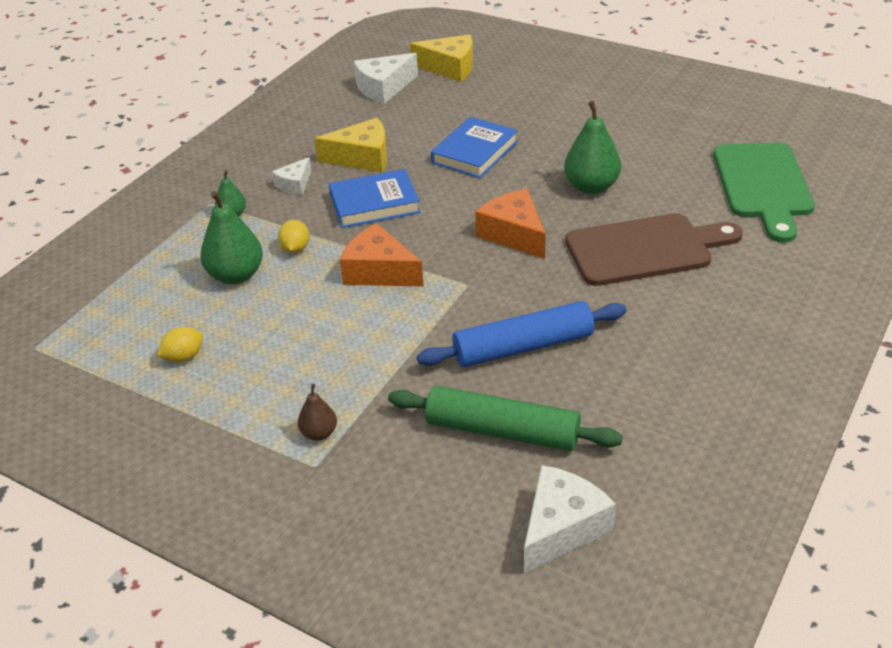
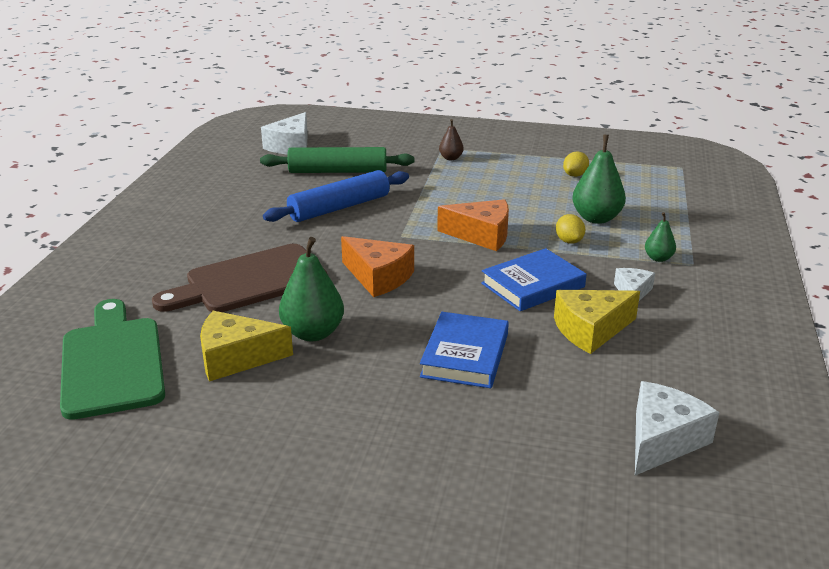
camera: 160 degrees right, 10 degrees down
(450, 68) = (596, 502): yellow cheese -> yellow cheese (236, 358)

